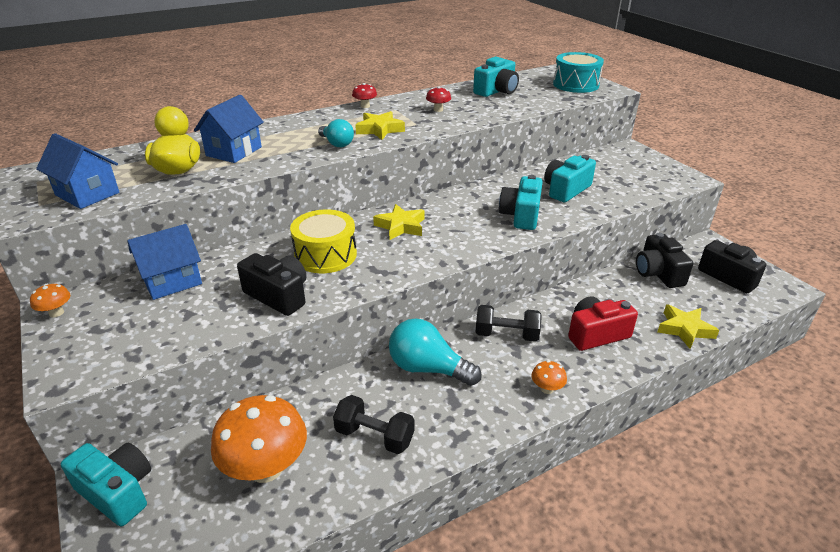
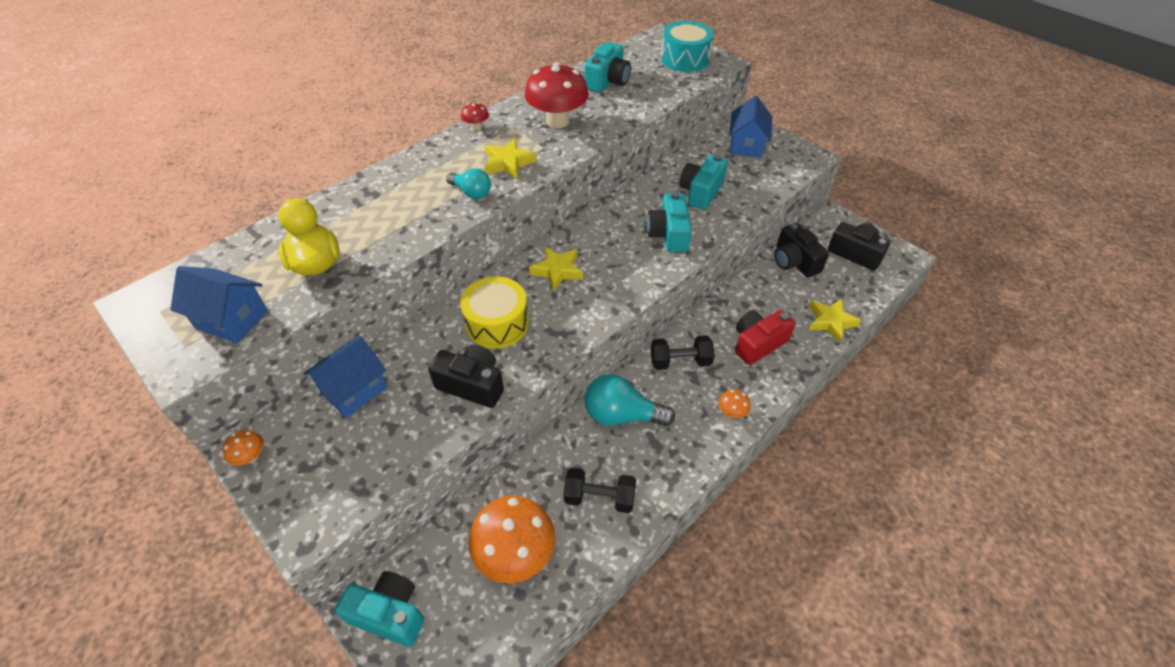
camera: 15 degrees left, 15 degrees up
(234, 151) = (364, 224): blue house -> blue house (746, 145)
(438, 110) = (557, 121): red mushroom -> red mushroom, size x2.28

